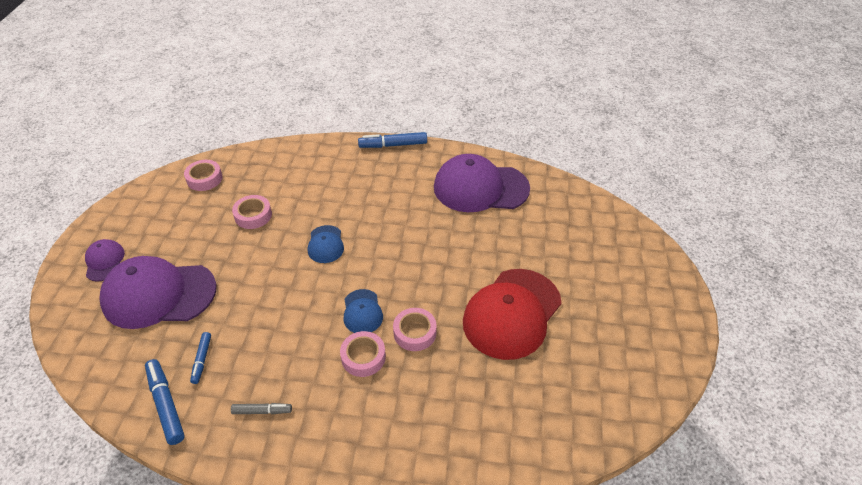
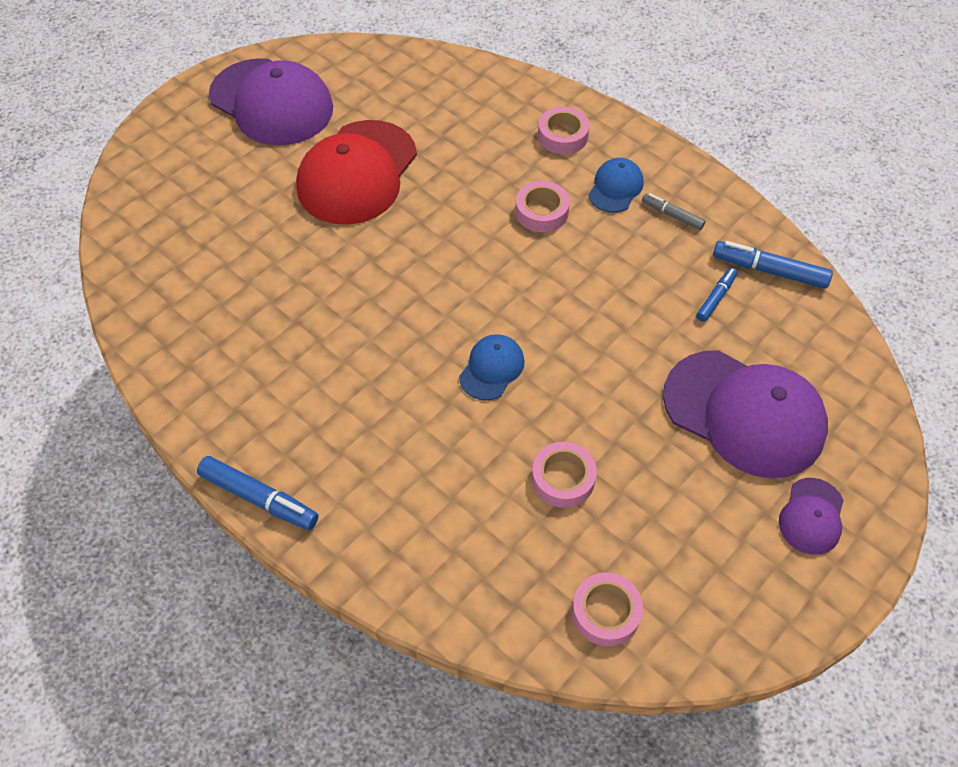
camera: 145 degrees left, 10 degrees up
(166, 404) = (769, 270): blue marker -> blue marker turned 105 degrees clockwise
(362, 312) = (509, 257): blue cap -> blue cap (615, 187)
(415, 332) = (471, 207): pink tape -> pink tape (562, 136)
(480, 188) = (221, 338): purple cap -> purple cap (272, 102)
(512, 313) = (357, 173): red cap -> red cap turned 135 degrees clockwise

